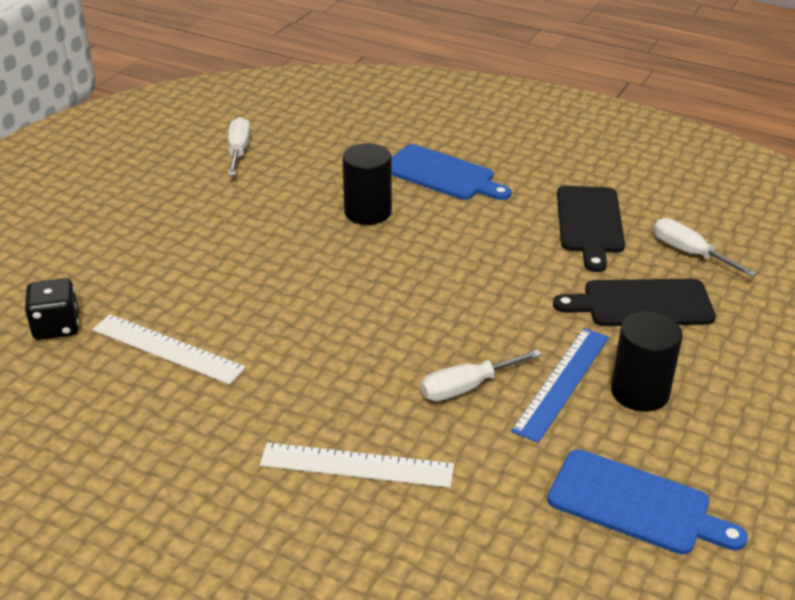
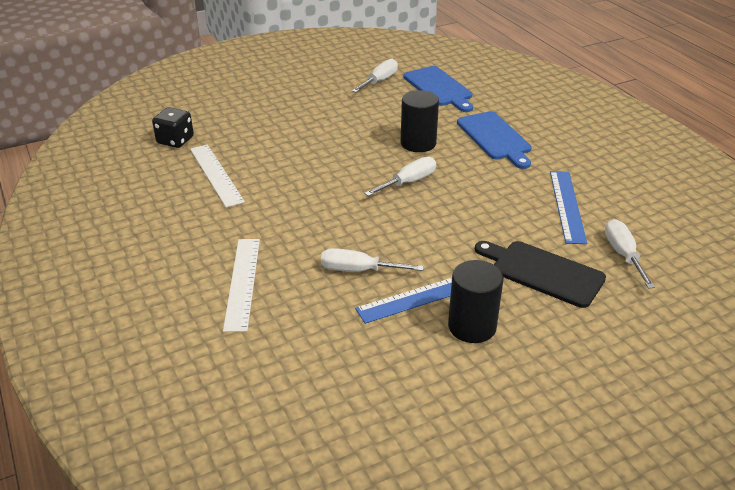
camera: 35 degrees right, 0 degrees up
(357, 465) = (242, 283): white ruler -> white ruler turned 45 degrees clockwise
(408, 262) = (409, 182): none -> white screwdriver
(590, 223) = (567, 206): black cutting board -> blue ruler
(635, 504) = (384, 392): blue cutting board -> blue cutting board (439, 88)

